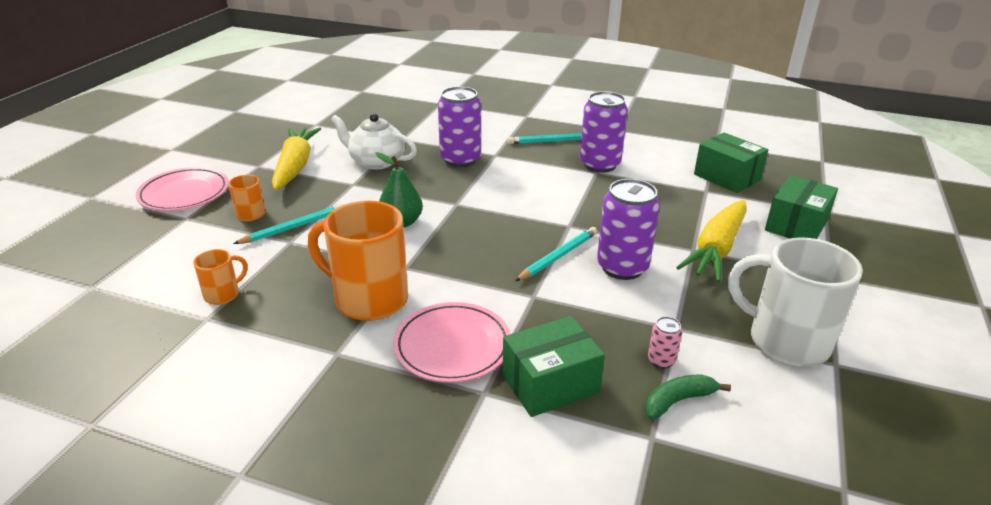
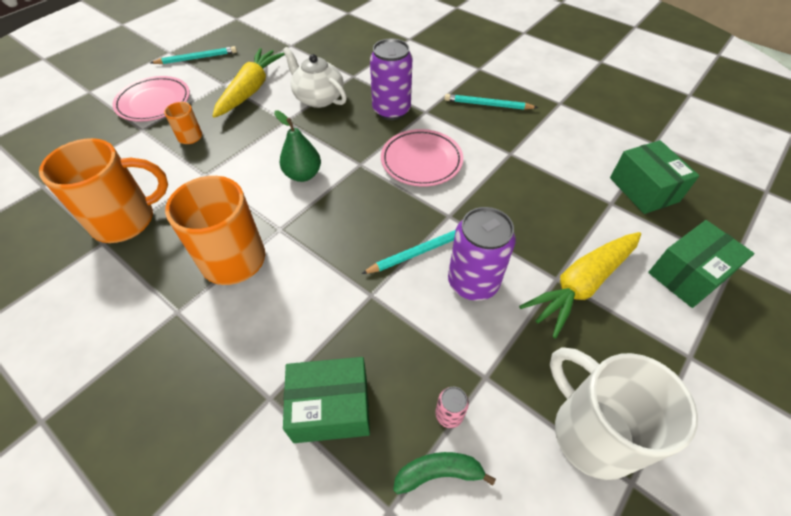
camera: 20 degrees right, 20 degrees up
(223, 294) = (126, 220): orange mug -> orange mug, size x2.11
(295, 227) = (216, 159): turquoise pencil -> turquoise pencil (197, 58)
(452, 346) = (271, 334): pink plate -> pink plate (421, 161)
(599, 165) = (518, 144): purple can -> none

